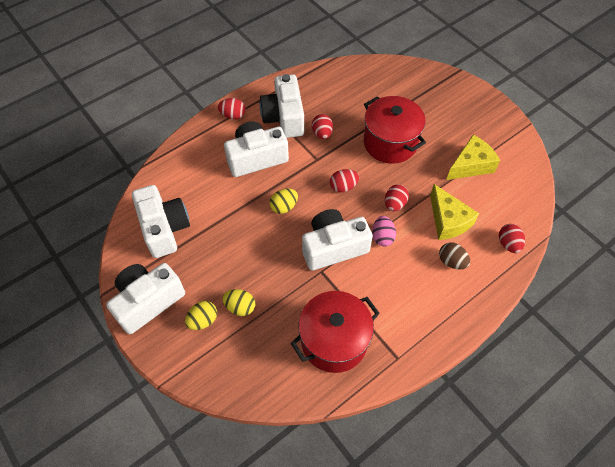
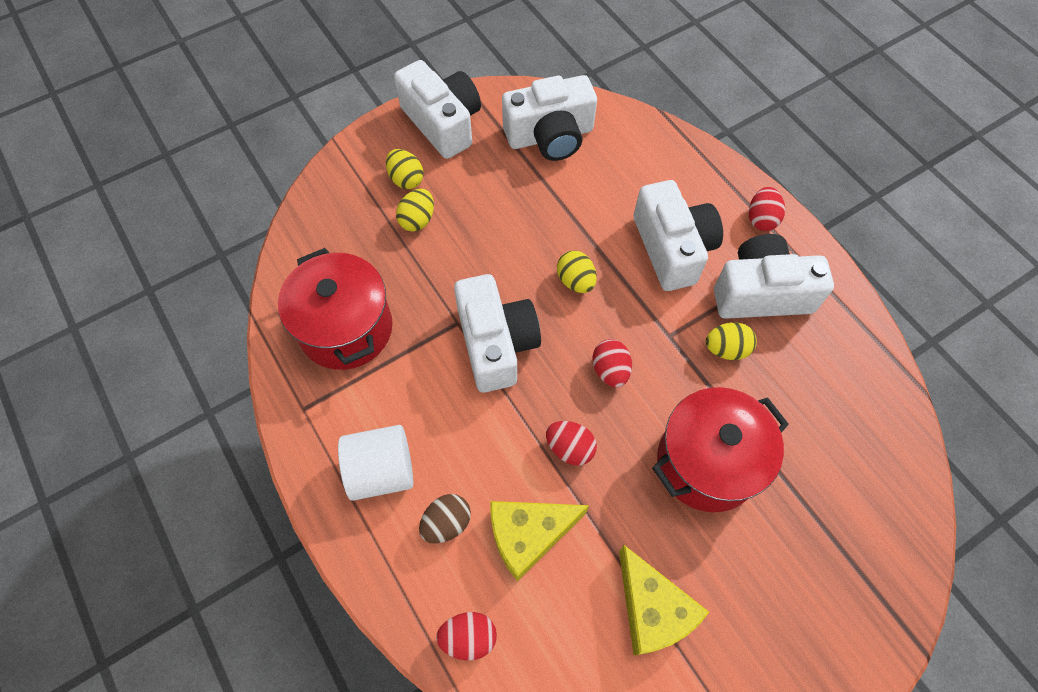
camera: 95 degrees right, 5 degrees up
(322, 133) = (726, 349): red egg -> yellow egg
(382, 237) = (506, 418): pink egg -> none
(429, 301) = (382, 471): none -> white cylinder

